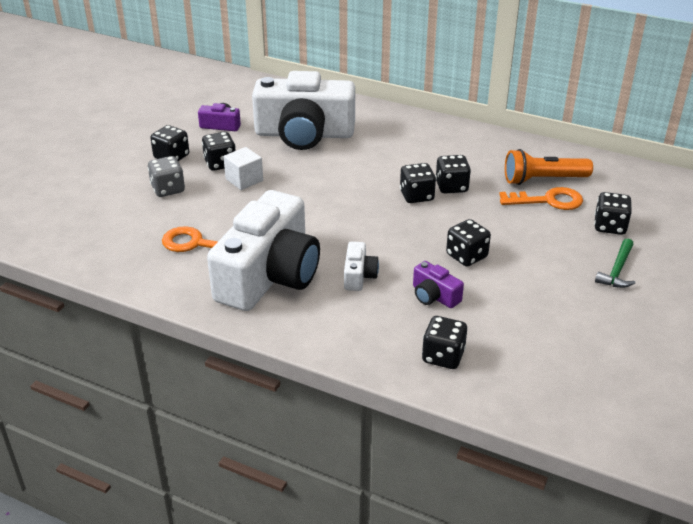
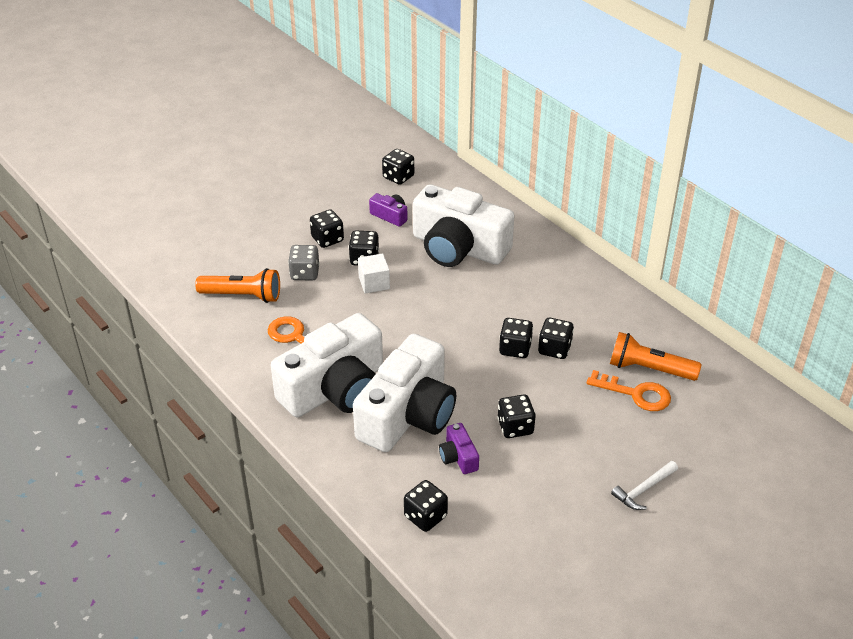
camera: 25 degrees right, 5 degrees up
(114, 224) = (242, 296): none -> orange flashlight
(359, 276) = (408, 415): white camera -> white camera, size x2.45
(609, 226) = (674, 441): black dice -> black dice (398, 177)
(617, 270) = (643, 490): green hammer -> white hammer

